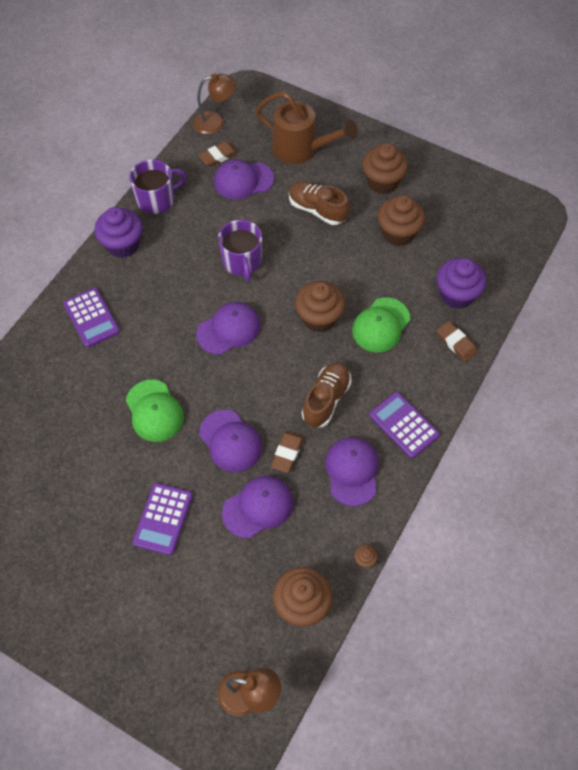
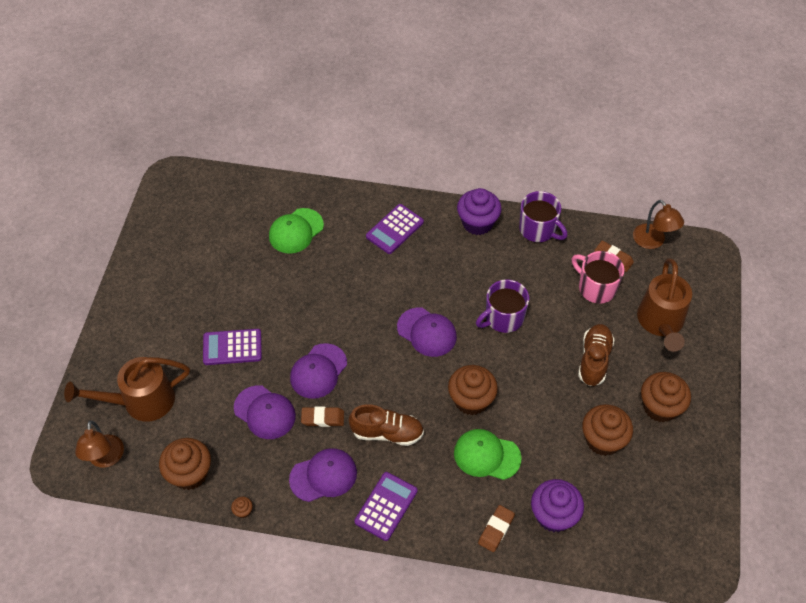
camera: 70 degrees right, 5 degrees down
(154, 411) = (325, 306): green cap -> green cap (296, 231)
(190, 638) = (140, 402): none -> brown watering can
(243, 180) = (596, 287): purple cap -> pink mug

